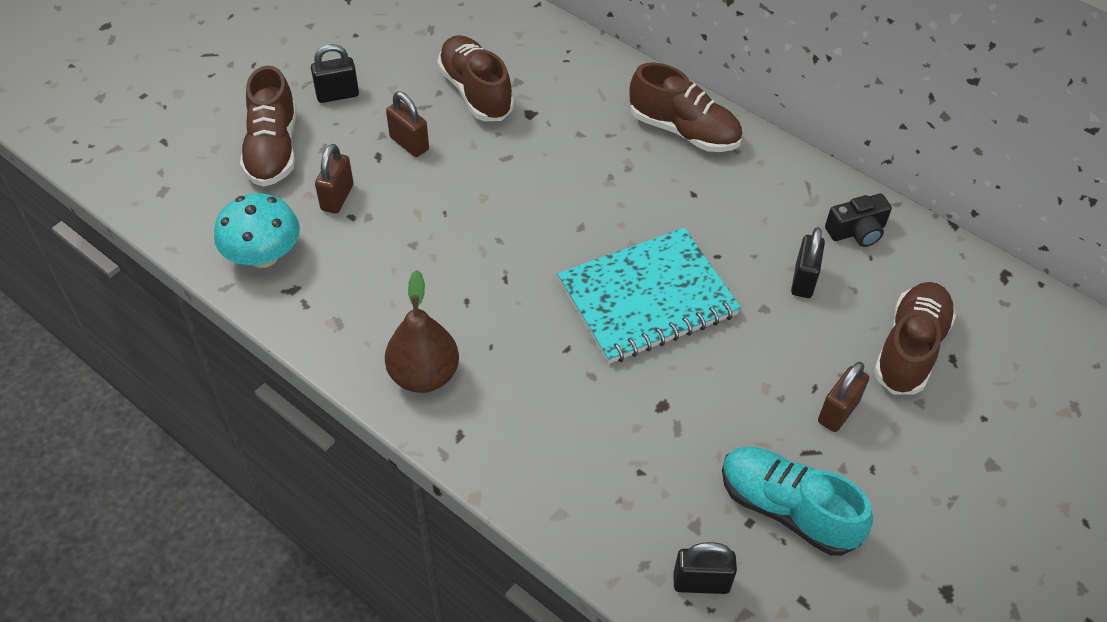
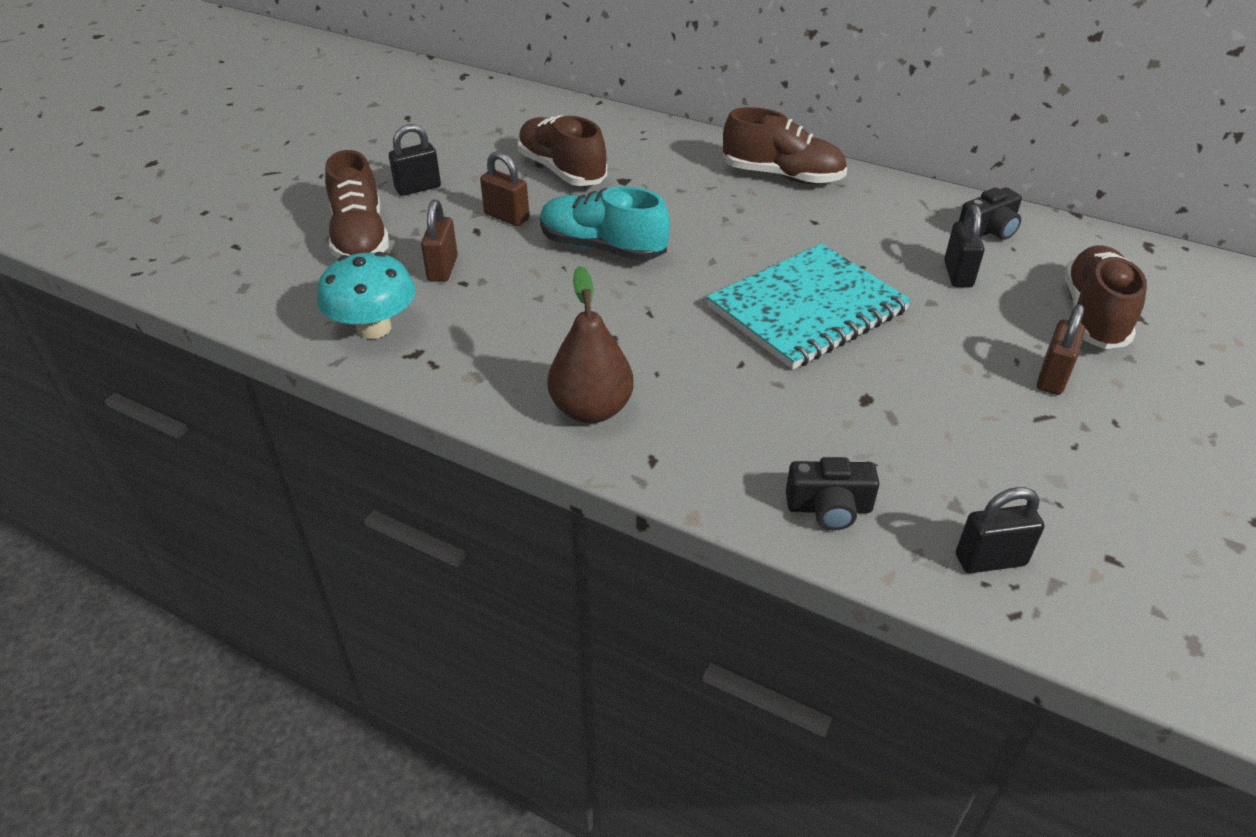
camera: 10 degrees left, 10 degrees down
(588, 509) = (829, 508): none -> black camera
(787, 509) = (1047, 473): turquoise shoe -> turquoise shoe (602, 248)

